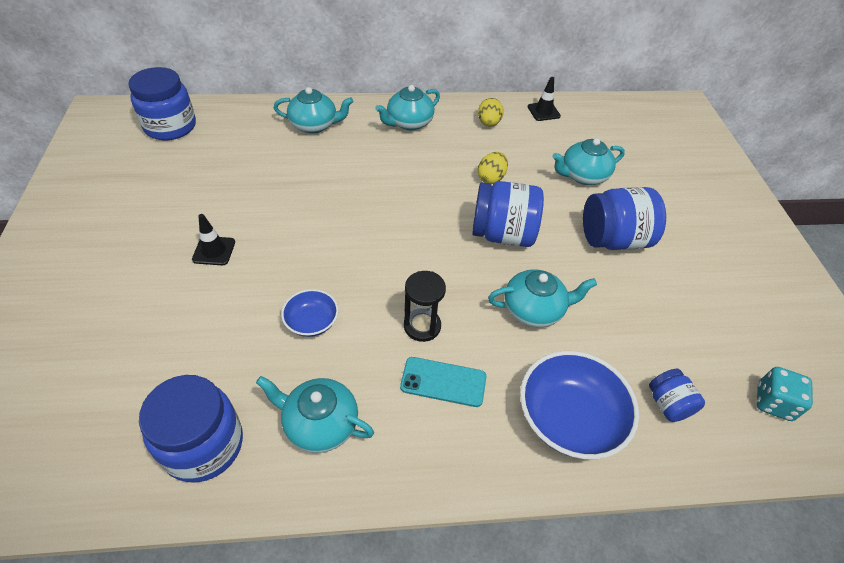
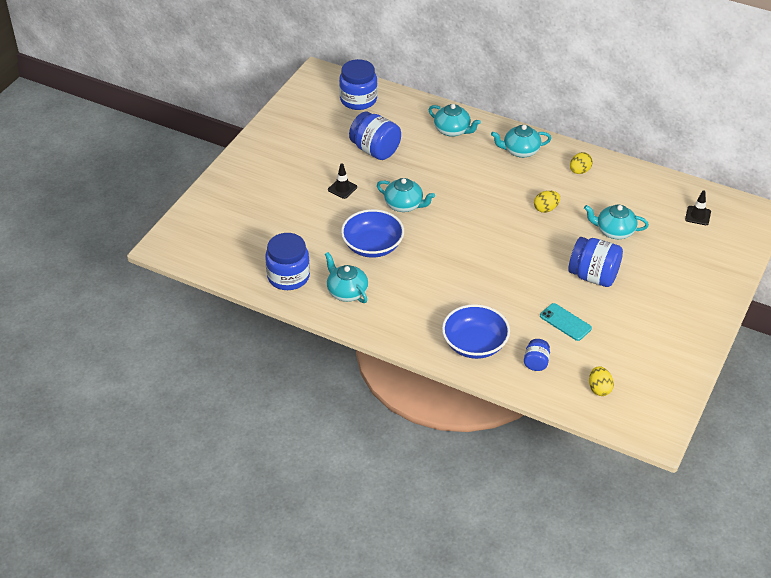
camera: 35 degrees right, 5 degrees down
(312, 322) = (372, 246): blue bowl -> blue bowl, size x1.84
(422, 326) = (431, 272): black hourglass -> none
(443, 382) = (421, 301): turquoise phone -> turquoise phone (565, 322)
(502, 234) = (521, 245): blue jar -> blue jar (375, 150)
(534, 310) = (503, 291): turquoise teapot -> turquoise teapot (404, 205)
(543, 111) = (631, 177): black traffic cone -> black traffic cone (698, 215)
(773, 402) = (599, 389): turquoise dice -> yellow egg

